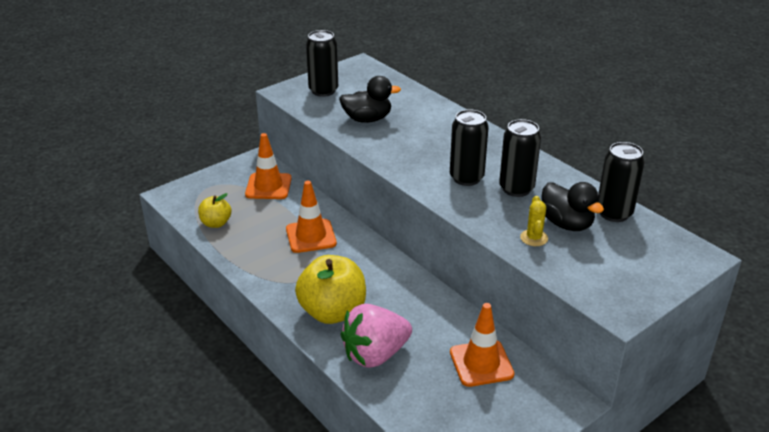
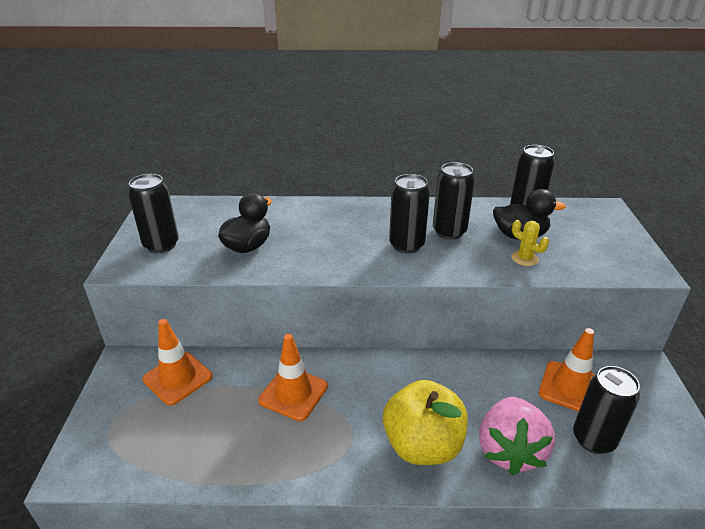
camera: 50 degrees left, 0 degrees up
(216, 223) = (179, 457): yellow apple -> none
(437, 395) = (593, 439): none -> black can

